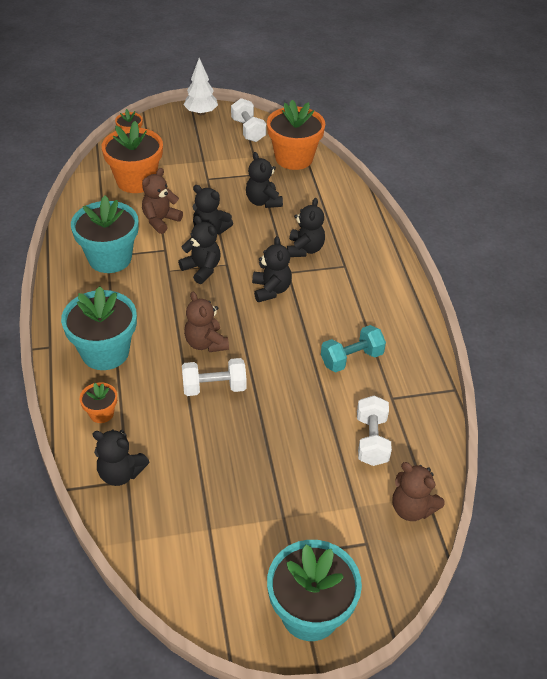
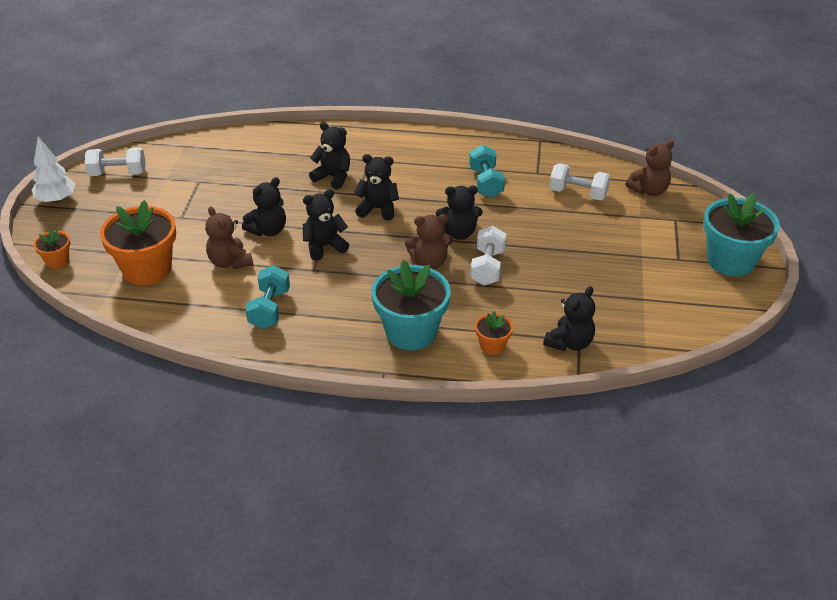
camera: 70 degrees left, 5 degrees down
(110, 258) = (269, 309): turquoise flower pot -> turquoise dumbbell
(263, 201) = (246, 187): black teddy bear -> black teddy bear (459, 233)
(294, 158) = (190, 154): orange flower pot -> none

